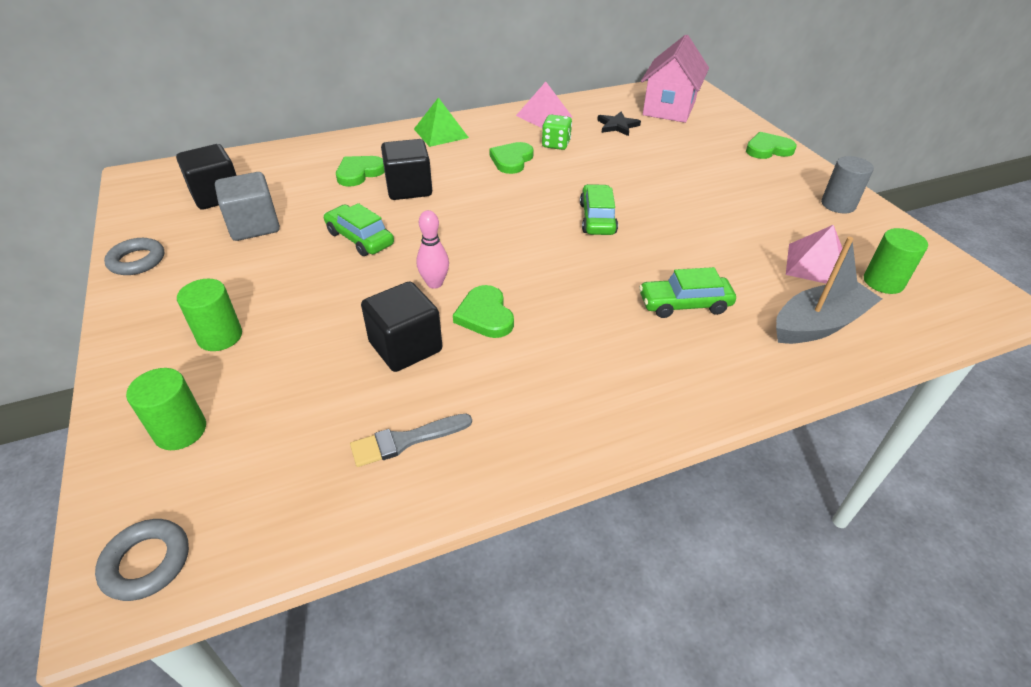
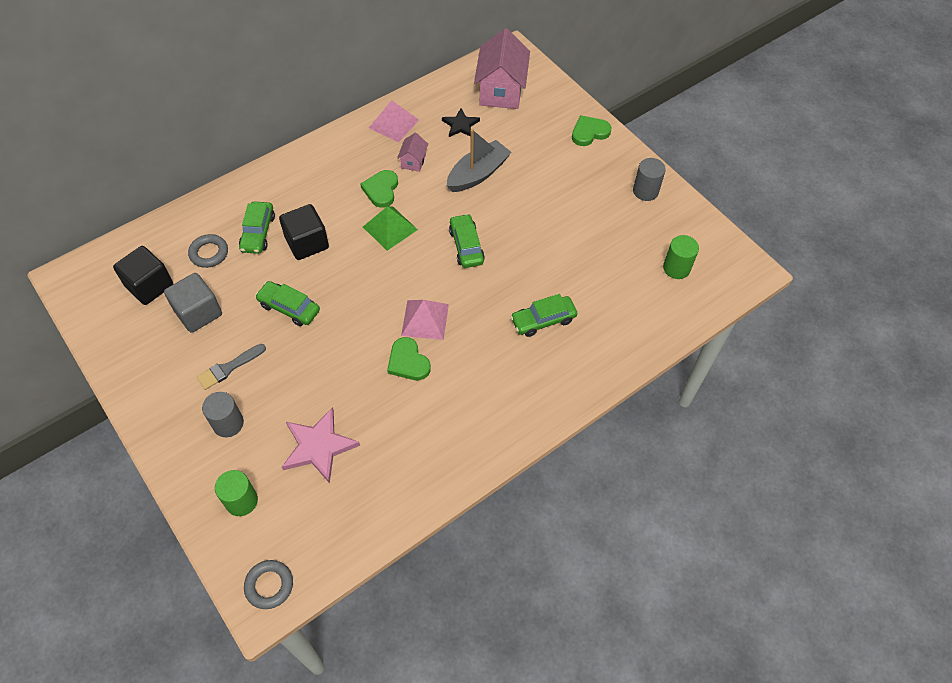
camera: 15 degrees left, 15 degrees up
(137, 261) = (125, 369): grey ring -> grey ring (209, 253)
(220, 336) = (228, 423): green cylinder -> grey cylinder
(322, 386) = (318, 446): none -> pink star
(359, 173) = (258, 233): green heart -> green car
(405, 347) = (362, 402): black cube -> none
(406, 440) = (388, 473): grey brush -> grey brush (229, 368)
(434, 283) = (362, 340): pink bowling pin -> none
(441, 133) = (309, 166): green pyramid -> green pyramid (390, 228)
(556, 144) = (413, 161): green dice -> pink house
(816, 265) = (630, 261): pink pyramid -> pink pyramid (425, 319)
(818, 324) = (633, 318): grey boat -> grey boat (478, 174)

